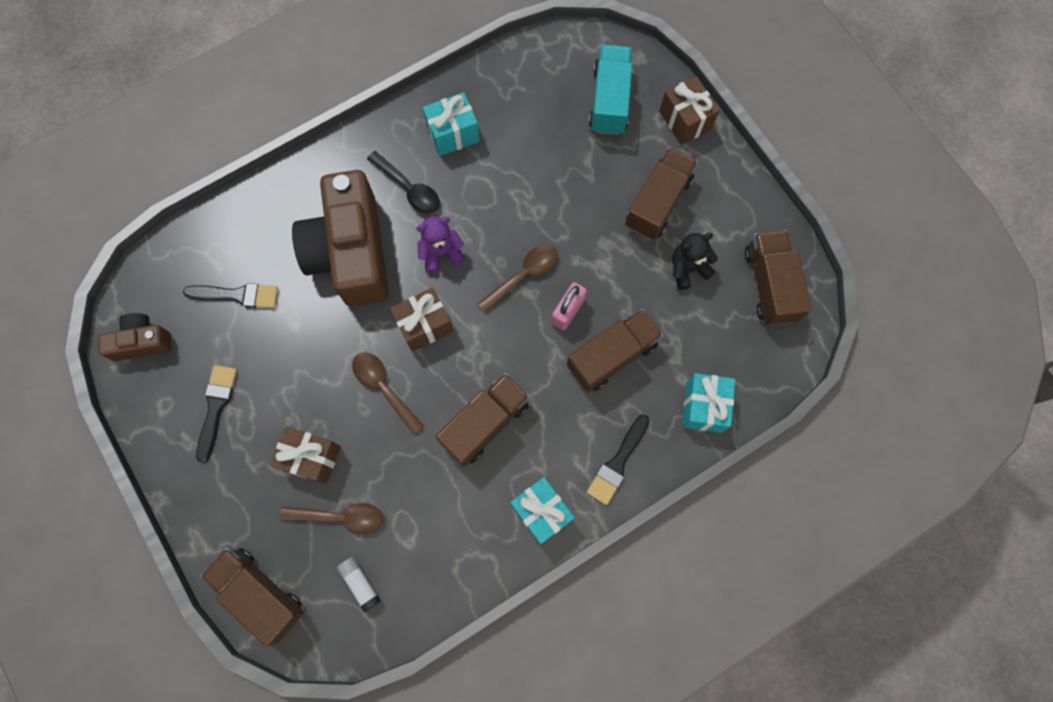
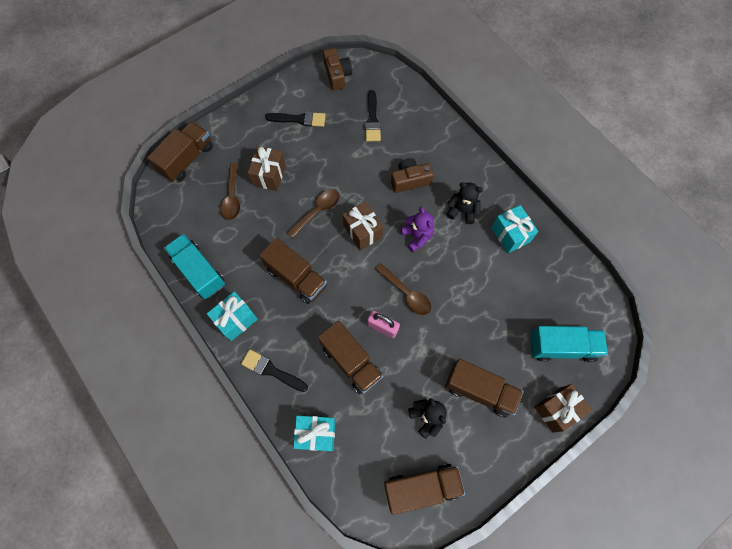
camera: 85 degrees right, 5 degrees down
(351, 252) = (410, 180): brown camera -> brown camera, size x0.49
(360, 583) = (191, 213): white glue stick -> none
(409, 189) = (462, 210): black spoon -> black teddy bear
(461, 568) = (199, 271): none -> turquoise truck

